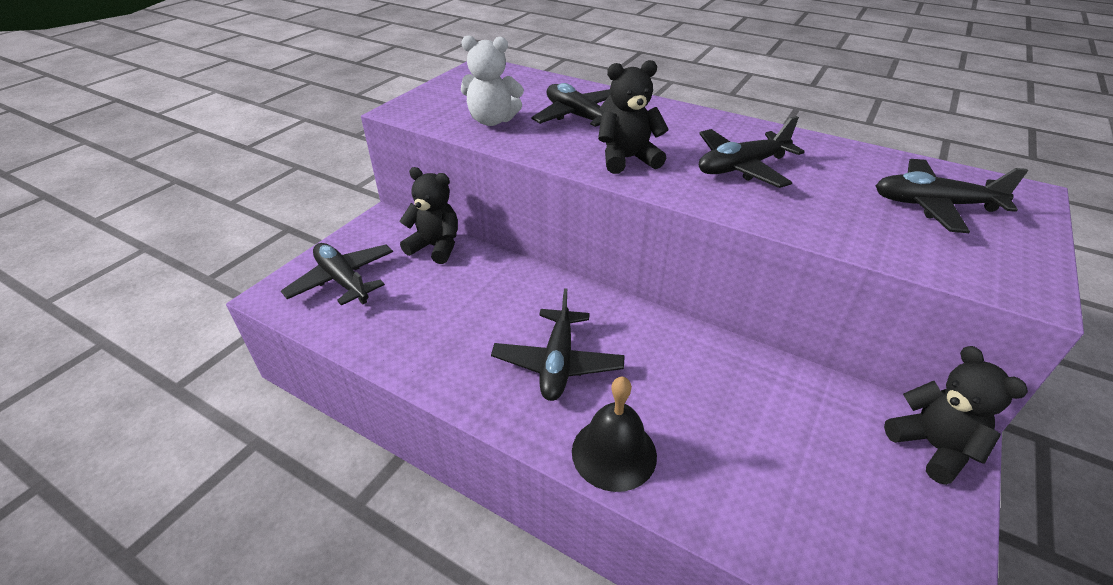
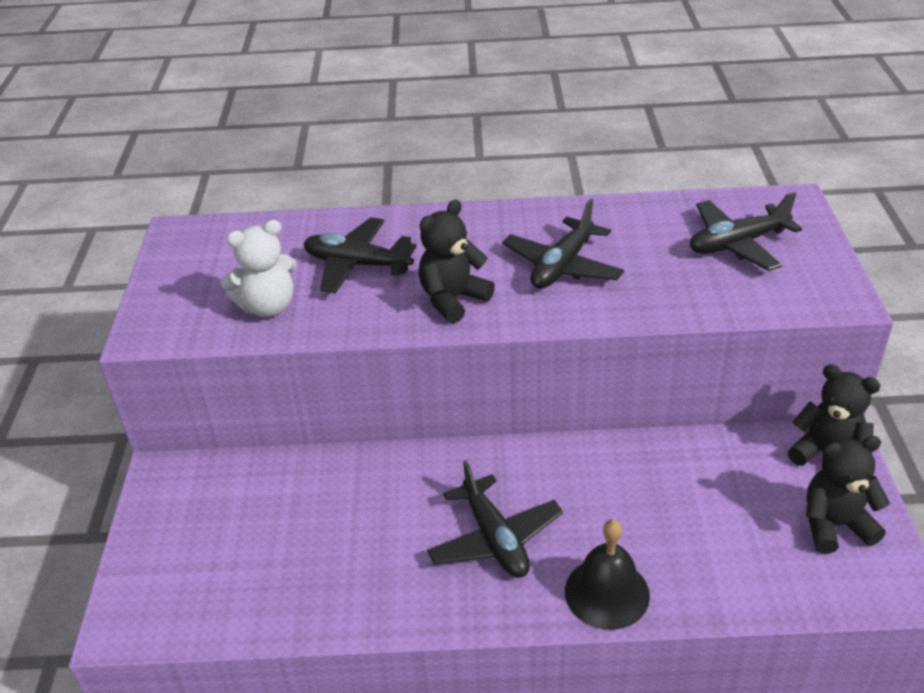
camera: 30 degrees left, 0 degrees up
(343, 280) = (189, 568): black plane -> none
(435, 247) = (259, 478): black teddy bear -> black teddy bear (835, 525)

